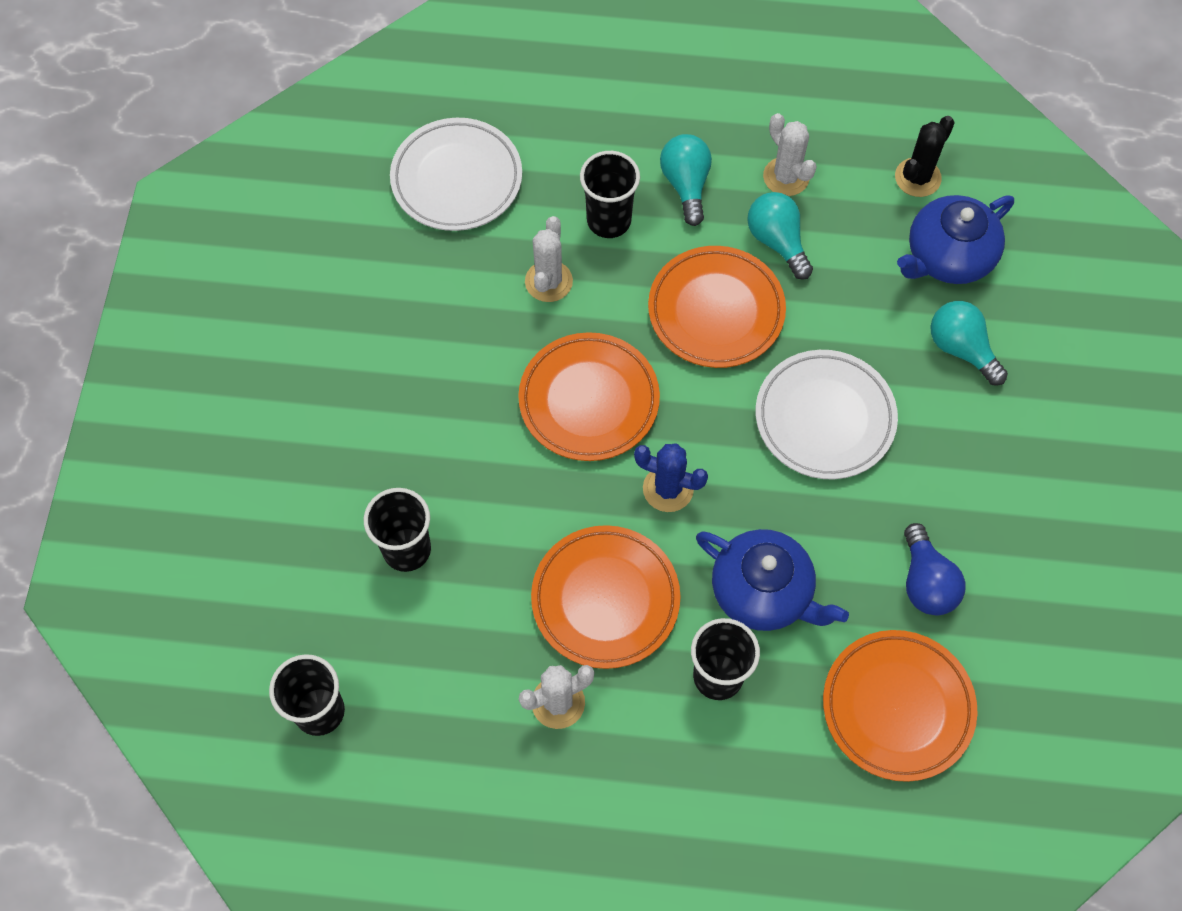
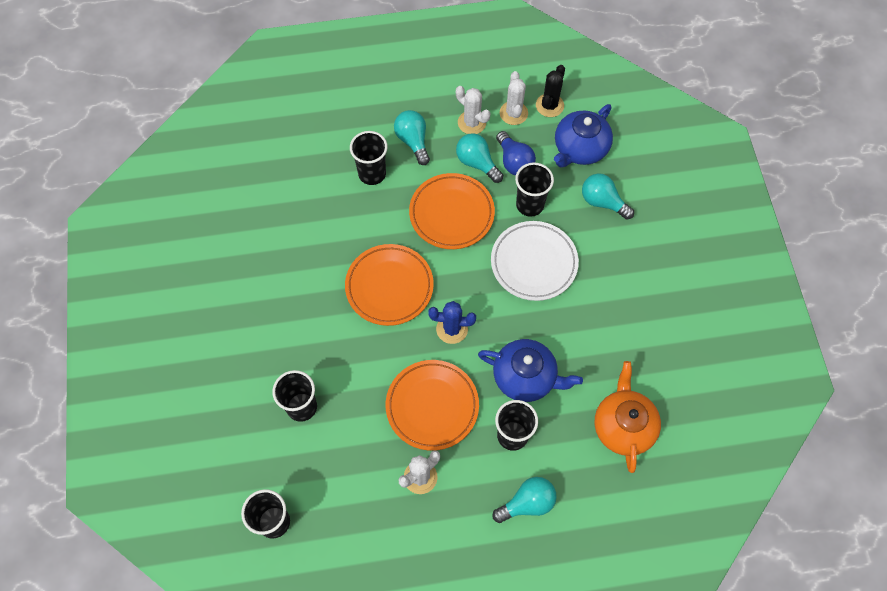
camera: 15 degrees left, 0 degrees up
(457, 179) = (271, 170): white plate -> none
(548, 281) = (345, 219): white cactus -> white cactus (513, 113)
(713, 786) = (527, 503): none -> turquoise light bulb
(843, 326) = (530, 205): none -> black cup
(897, 707) = (623, 426): orange plate -> orange teapot
(926, 582) = (619, 347): blue light bulb -> blue light bulb (514, 161)

